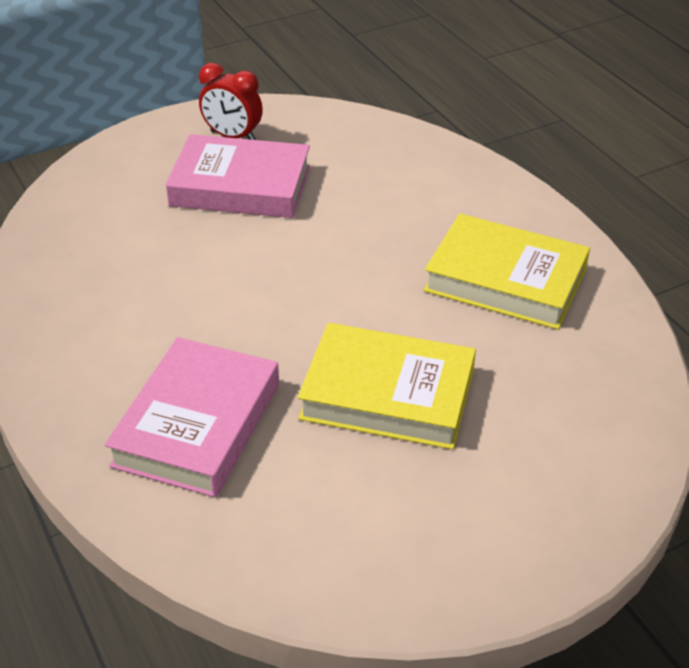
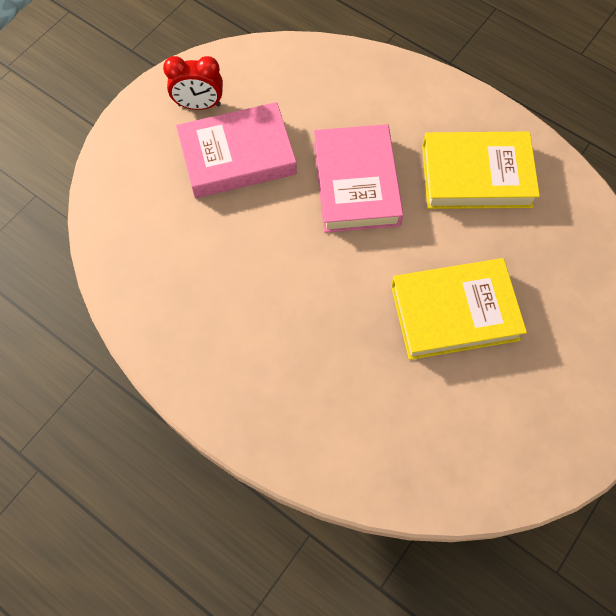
camera: 25 degrees left, 25 degrees up
(198, 424) = (345, 394): pink book -> pink book (356, 183)

